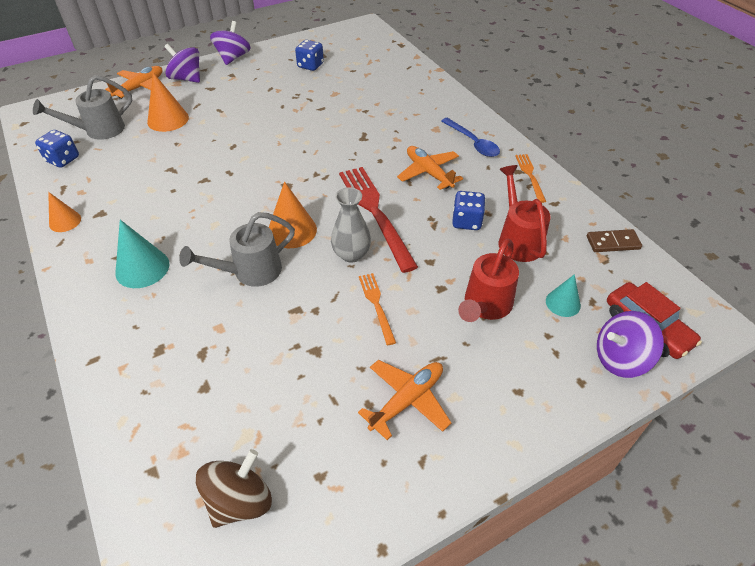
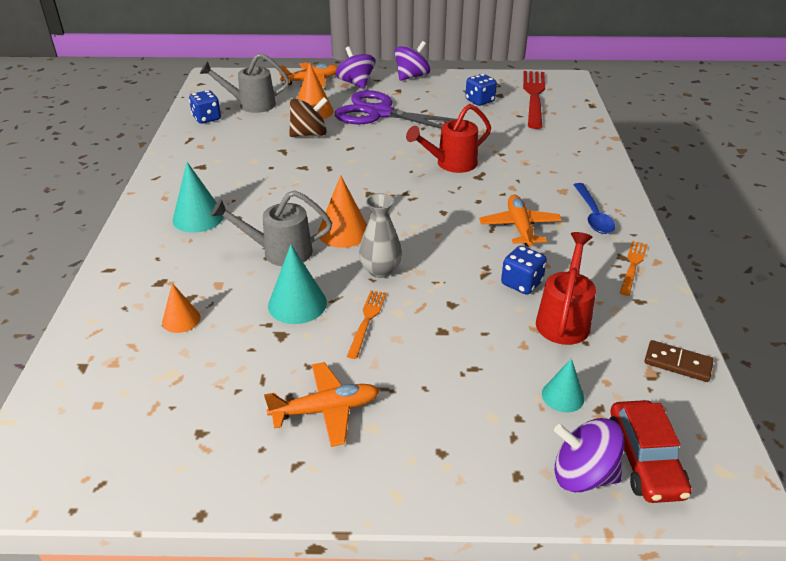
camera: 30 degrees right, 10 degrees down
(65, 221) = (171, 164): orange cone -> orange cone (181, 319)
(233, 103) = (380, 113): none -> purple scissors
(240, 500) = (124, 419): brown spinning top -> brown spinning top (309, 134)
(306, 315) = (297, 304): none -> turquoise cone
(375, 212) = (434, 244): red fork -> red fork (534, 96)
(485, 306) = (474, 364): red watering can -> red watering can (451, 164)

